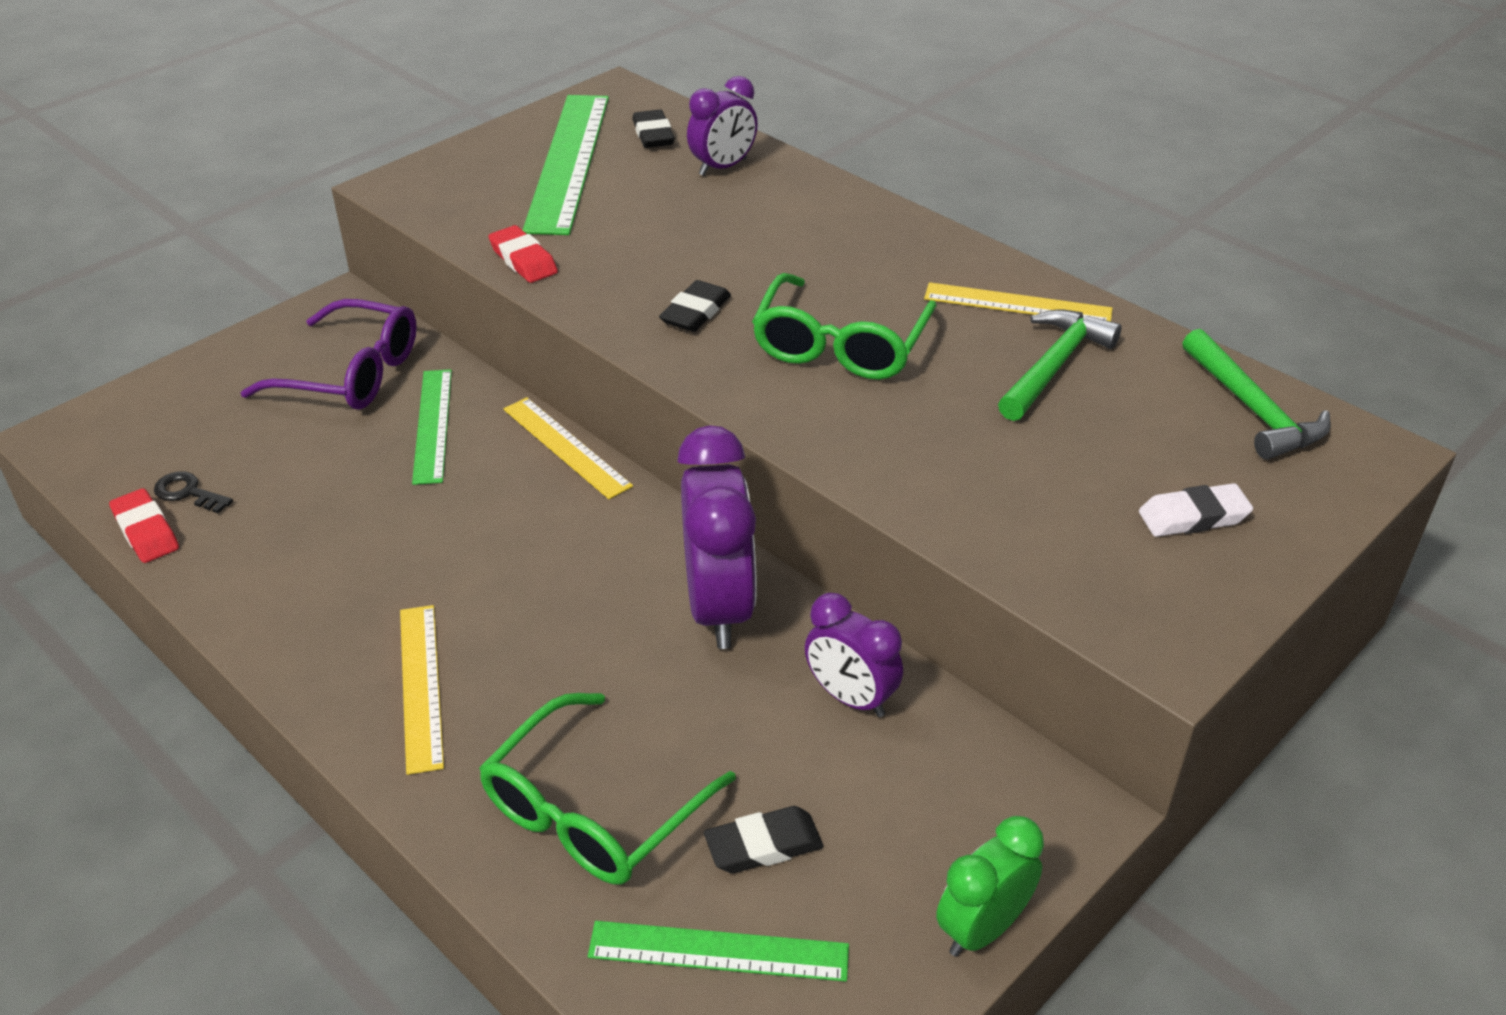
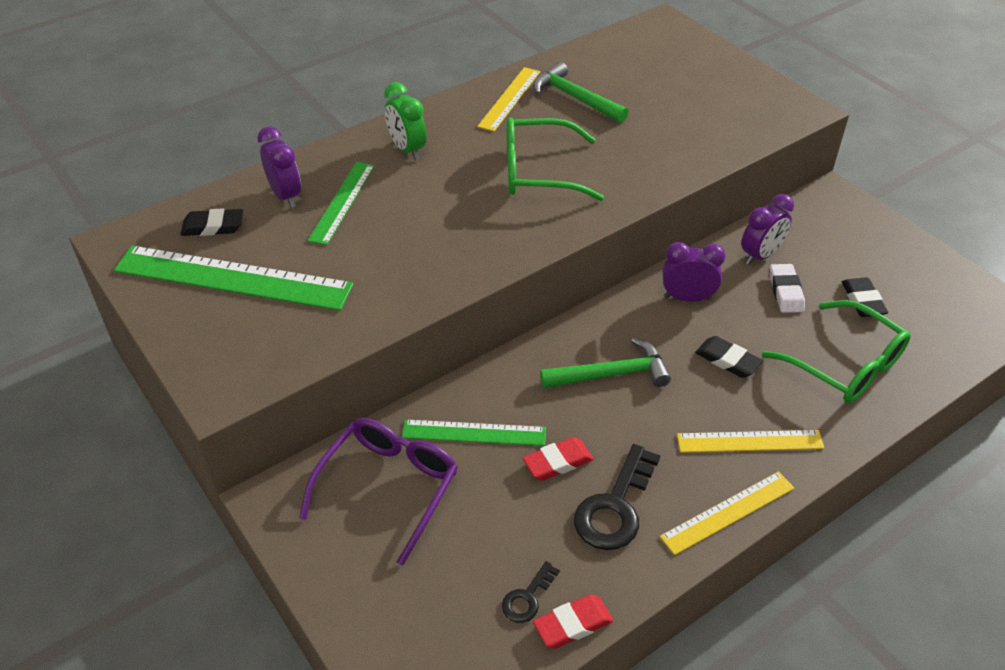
camera: 80 degrees left, 5 degrees up
(311, 554) = (615, 507): none -> black key
(523, 260) = (381, 312): red eraser -> red eraser (558, 462)
(566, 447) = (518, 357): yellow ruler -> yellow ruler (728, 512)
(695, 312) = (481, 229): black eraser -> black eraser (727, 360)
(718, 607) = (687, 298): purple clock -> purple clock, size x0.61
(718, 951) = (929, 324): green ruler -> green ruler (342, 202)
(840, 346) = (537, 172): green glasses -> green glasses turned 150 degrees clockwise
(982, 928) = (903, 235): green clock -> green clock (407, 149)
(1193, 517) = (709, 82): white eraser -> white eraser (785, 292)
(1252, 408) = (625, 46): green hammer -> green hammer (611, 374)

